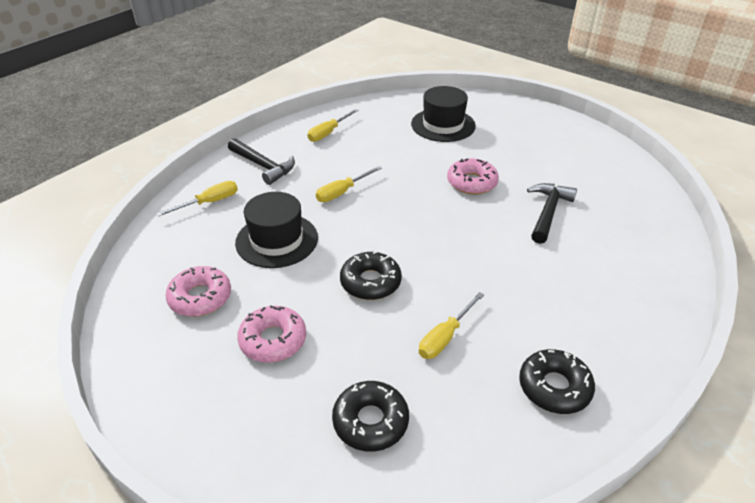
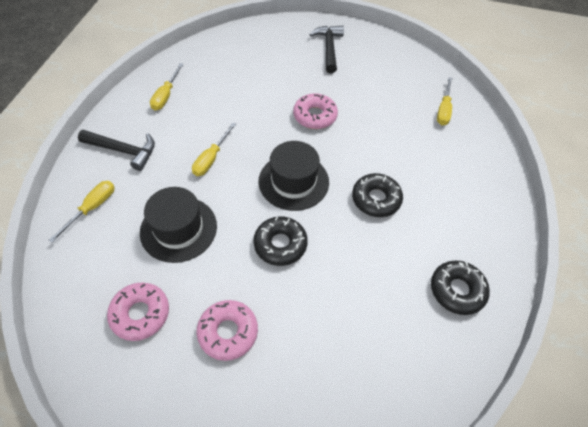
camera: 25 degrees left, 15 degrees up
(370, 421) = (343, 376): black donut -> black donut (376, 199)
(443, 125) = (263, 60): black hat -> black hat (293, 181)
(445, 337) = (362, 276): yellow screwdriver -> yellow screwdriver (443, 110)
(548, 212) = (385, 129): black hammer -> black hammer (329, 48)

